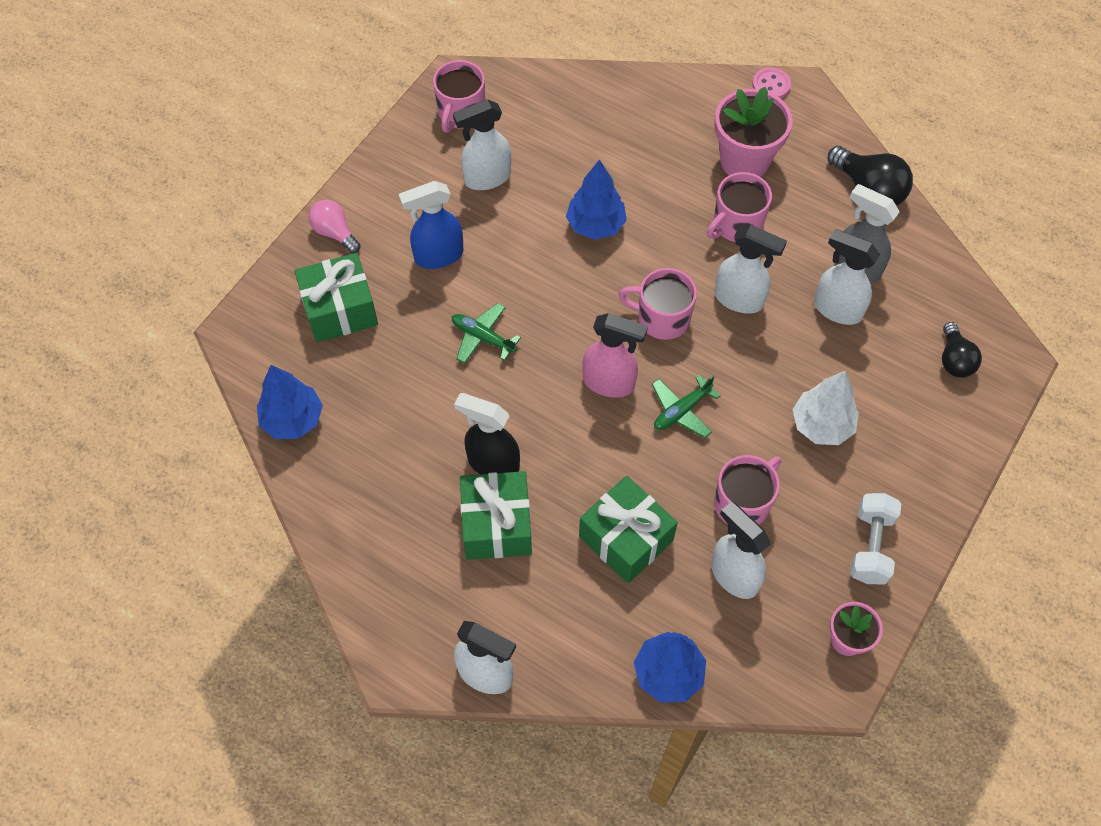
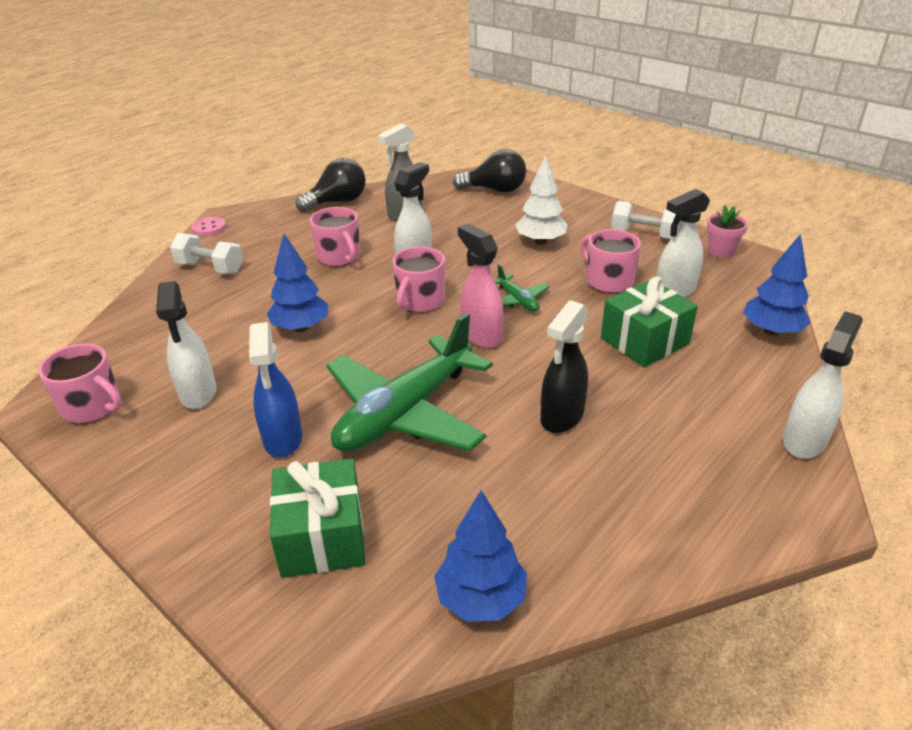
camera: 80 degrees left, 25 degrees down
(335, 233) = (197, 535): pink light bulb -> none
(483, 337) = (405, 412): green plane -> green plane, size x2.29
(497, 525) = (634, 420): green gift -> none
(609, 383) = (481, 335): pink spray bottle -> pink spray bottle turned 60 degrees counterclockwise
(687, 116) = (210, 268): none -> white dumbbell
(744, 161) = (277, 247): pink flower pot -> none
(837, 309) = (439, 225): white spray bottle -> none
(954, 360) = (495, 190): black light bulb -> black light bulb, size x1.54

